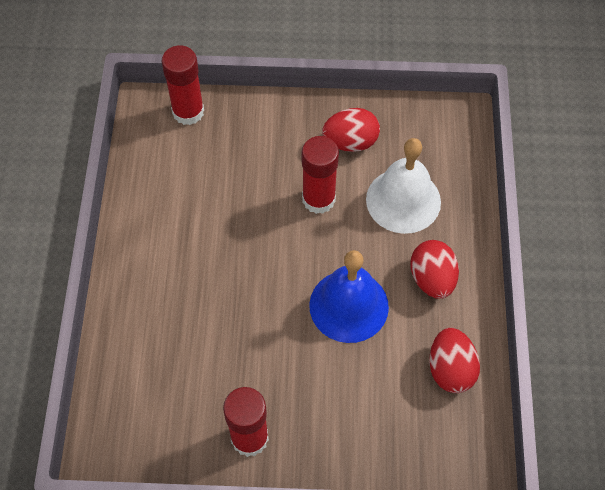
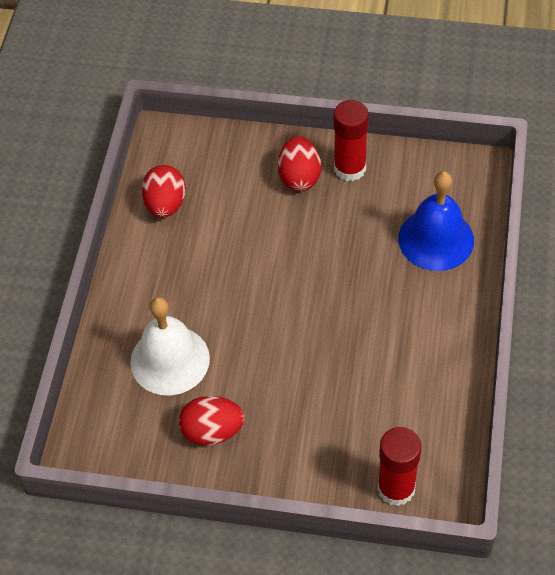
camera: 170 degrees left, 5 degrees down
(318, 199) = (258, 369): red glue stick -> none
(349, 306) = (246, 264): blue bell -> blue bell (436, 239)
(432, 279) = (161, 280): red egg -> red egg (299, 177)

